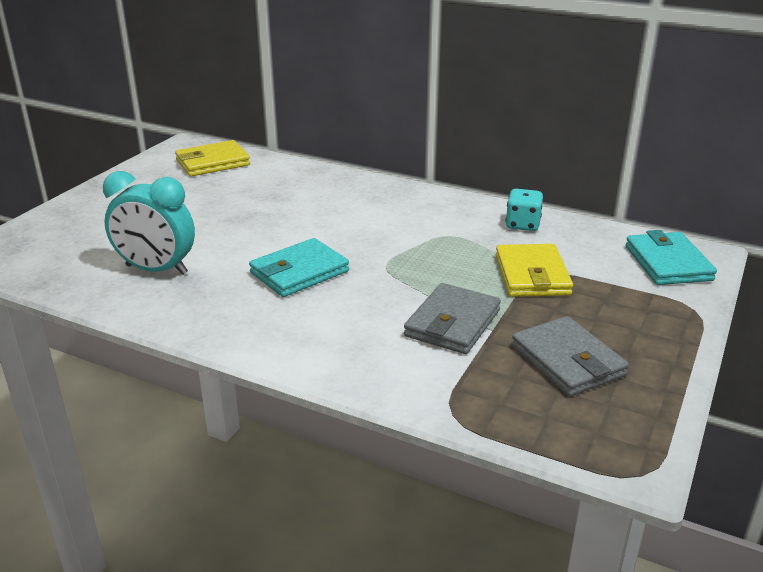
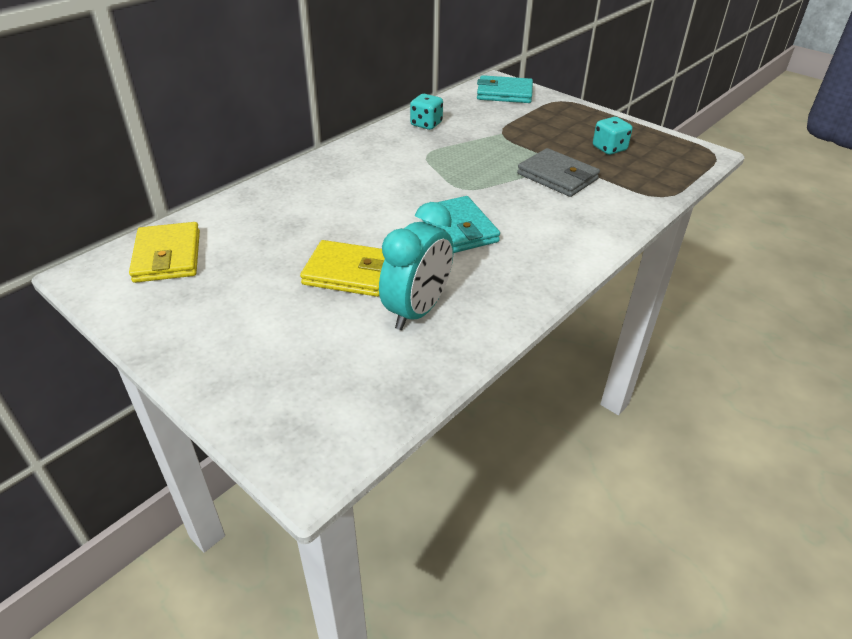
camera: 75 degrees left, 10 degrees up
(532, 275) = (502, 137): yellow wallet -> yellow wallet (349, 273)
(567, 361) = (609, 148): grey wallet -> turquoise dice

